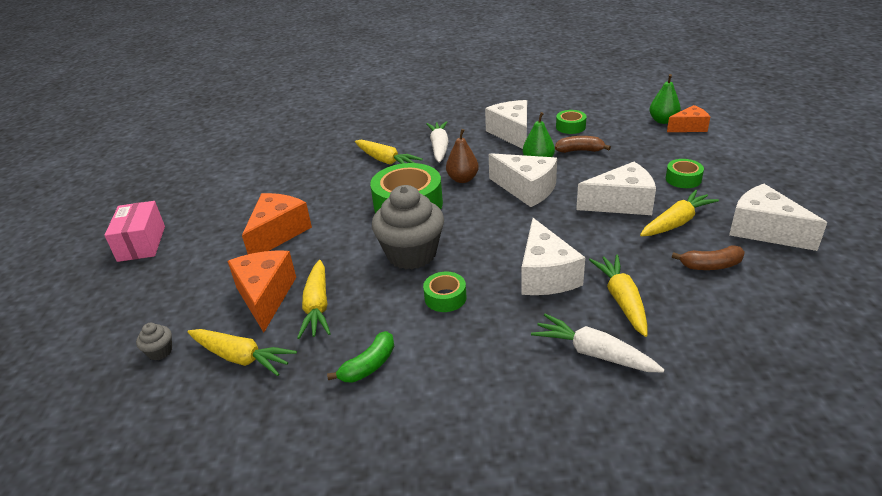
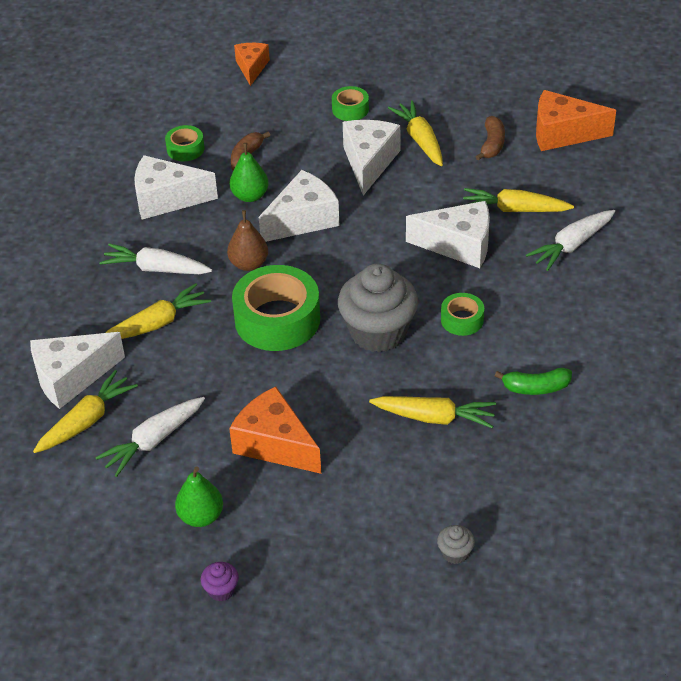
camera: 75 degrees left, 10 degrees up
(141, 243) = (221, 590): pink box -> purple cupcake
(241, 358) = (490, 483): yellow carrot -> yellow carrot (87, 421)
(265, 296) = (397, 460): orange cheese -> orange cheese (562, 133)
(276, 186) = (153, 441): none -> white carrot
(369, 365) = (536, 388): green banana -> green banana turned 120 degrees clockwise
(663, 121) = (223, 79): green pear -> green pear (201, 516)
(764, 230) = (459, 96): white cheese -> white cheese (71, 378)

